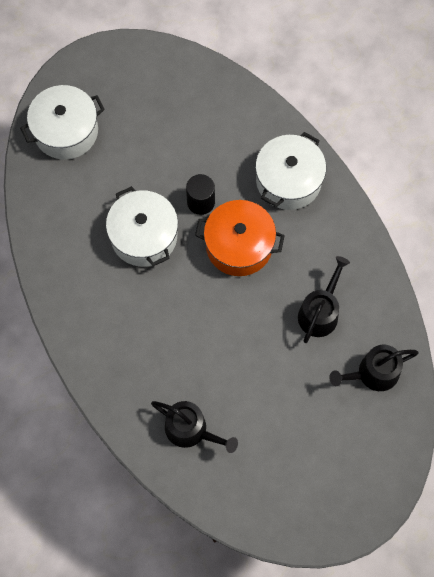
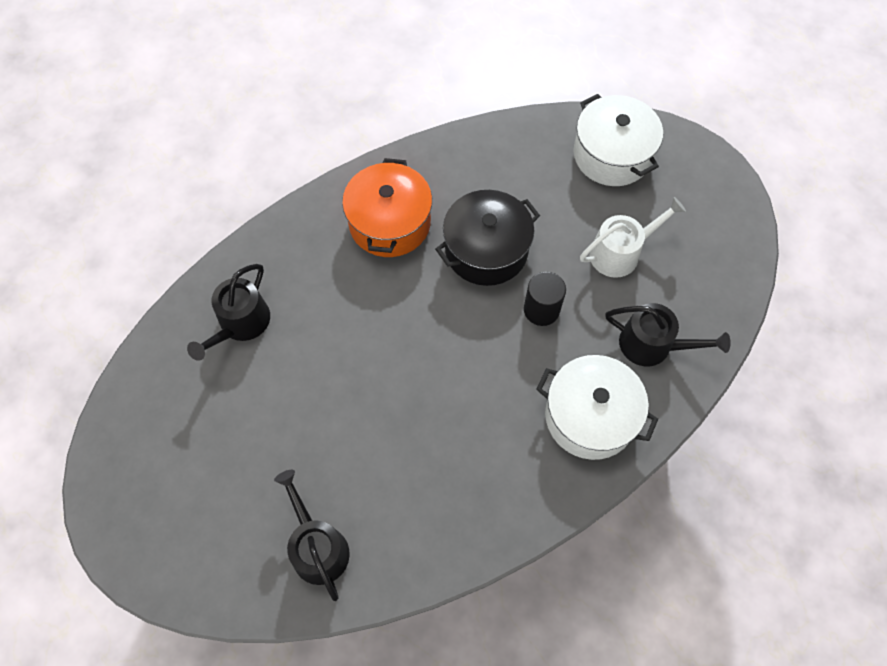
camera: 85 degrees right, 5 degrees down
(144, 236) = (486, 250): white pot -> black pot
(157, 140) = (620, 253): none -> white watering can
(239, 245) = (486, 360): orange pot -> orange pot (389, 223)
(320, 312) = (401, 469): black watering can -> black watering can (652, 345)

